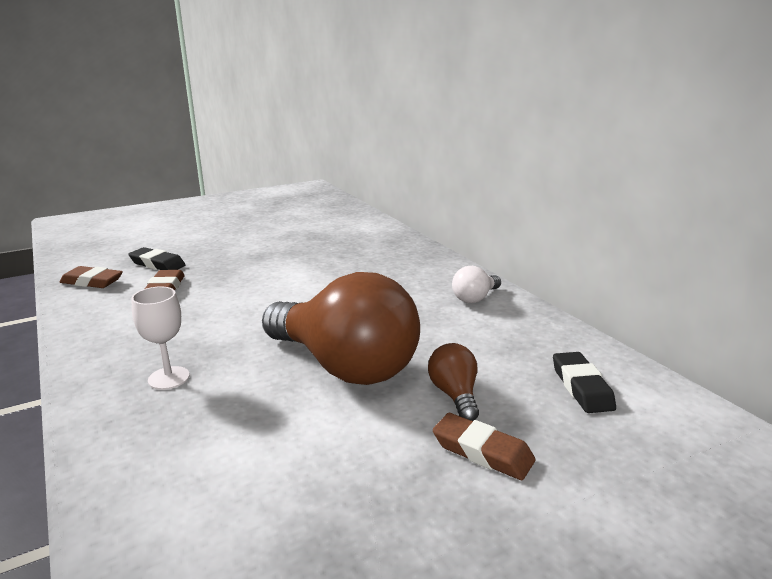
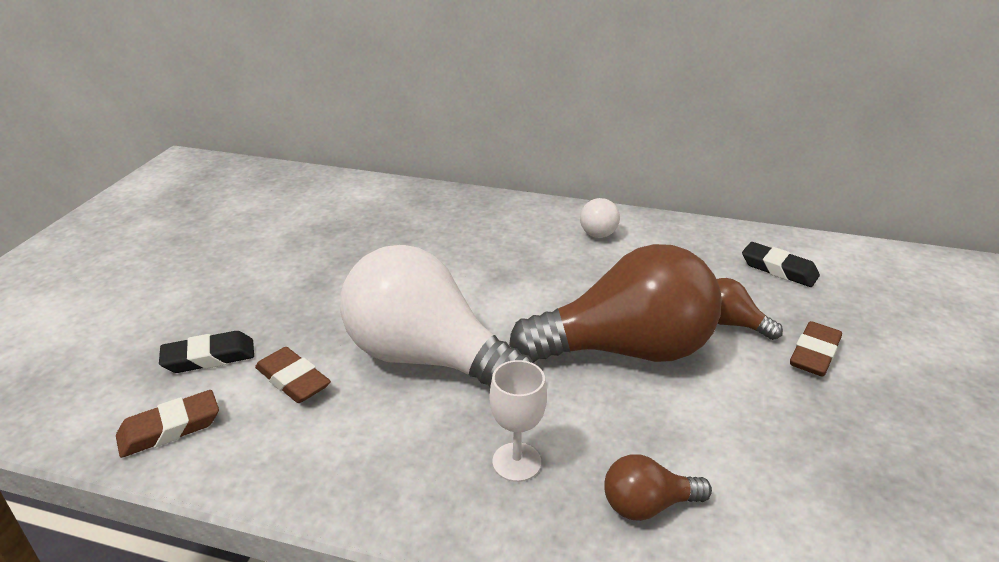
camera: 45 degrees left, 10 degrees up
(177, 443) = (647, 505): none -> brown light bulb
(234, 310) = (427, 358): none -> white light bulb
(482, 452) = (814, 354): brown eraser -> brown eraser turned 45 degrees counterclockwise

